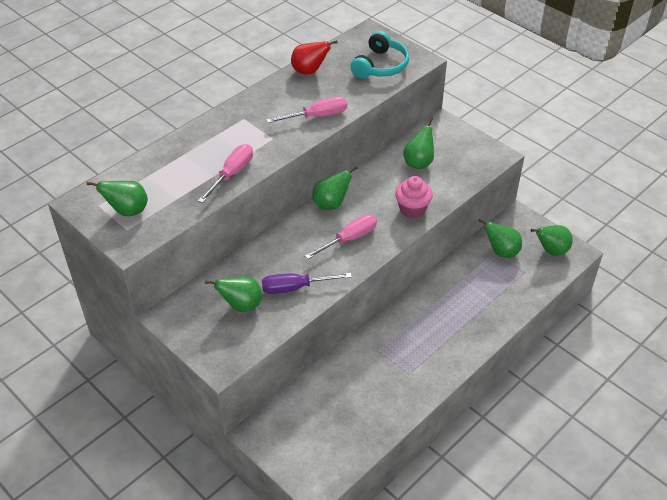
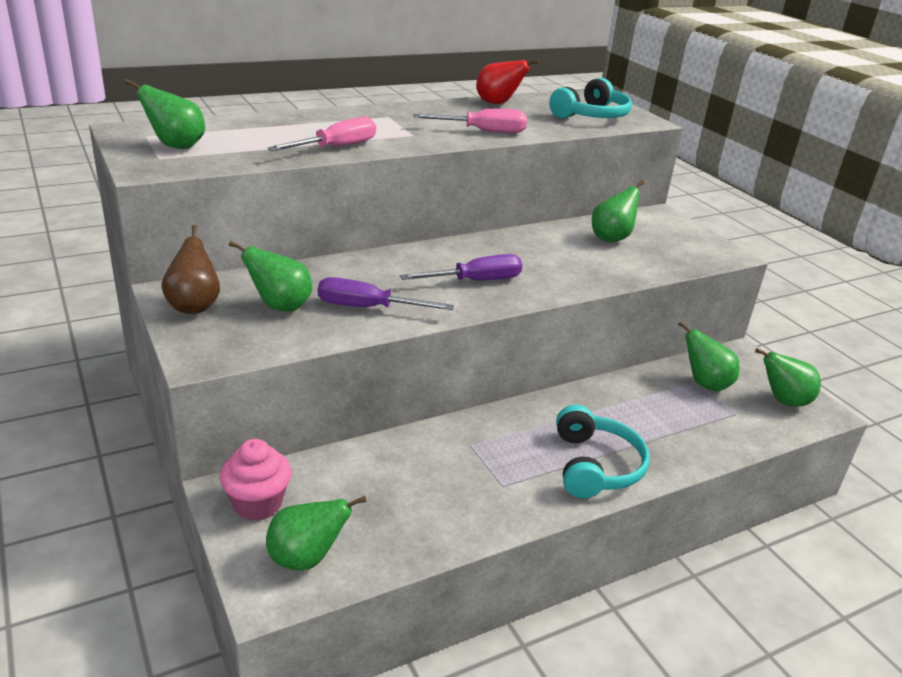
camera: 15 degrees right, 15 degrees down
(189, 323) = (194, 306): none -> brown pear
(331, 204) = (471, 246): green pear -> green pear (306, 558)
(349, 239) = (476, 281): pink screwdriver -> purple screwdriver
(412, 209) = (581, 275): pink cupcake -> pink cupcake (258, 504)
(455, 341) = (595, 466): none -> turquoise headphones

